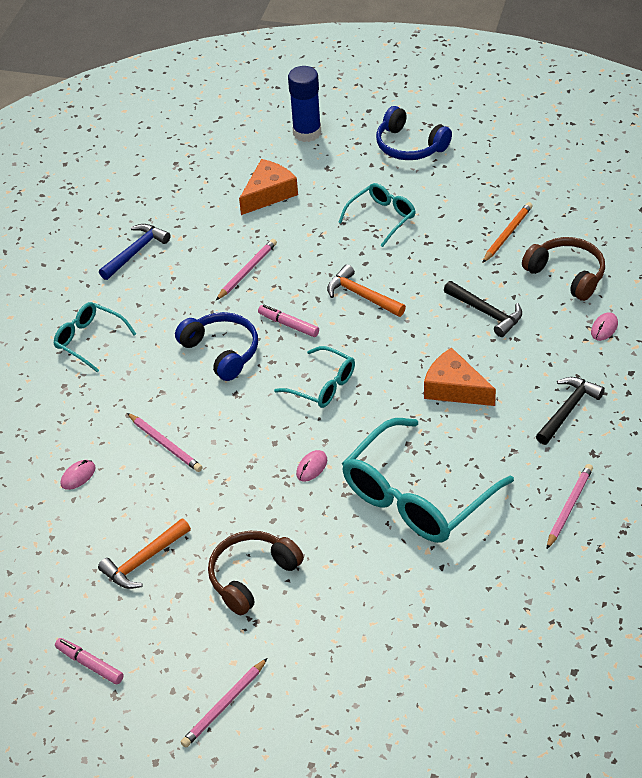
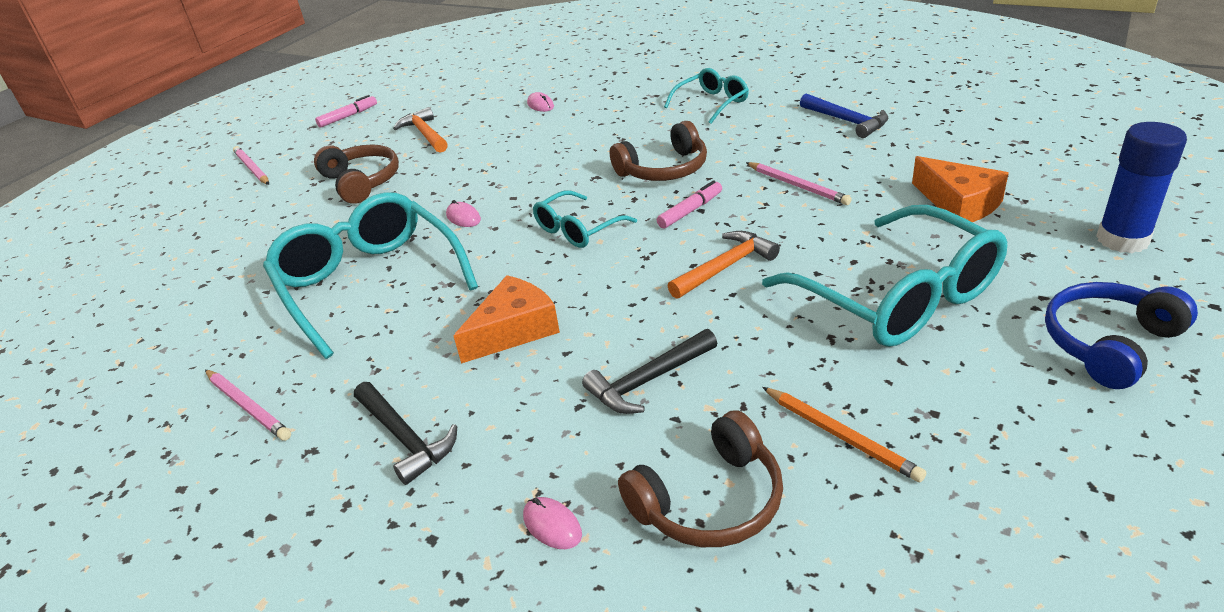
camera: 105 degrees right, 10 degrees down
(165, 444) = (550, 141): pink pencil -> none
(222, 351) = (664, 169): blue headphones -> brown headphones
(382, 218) = (898, 297): turquoise glasses -> turquoise glasses, size x1.89

